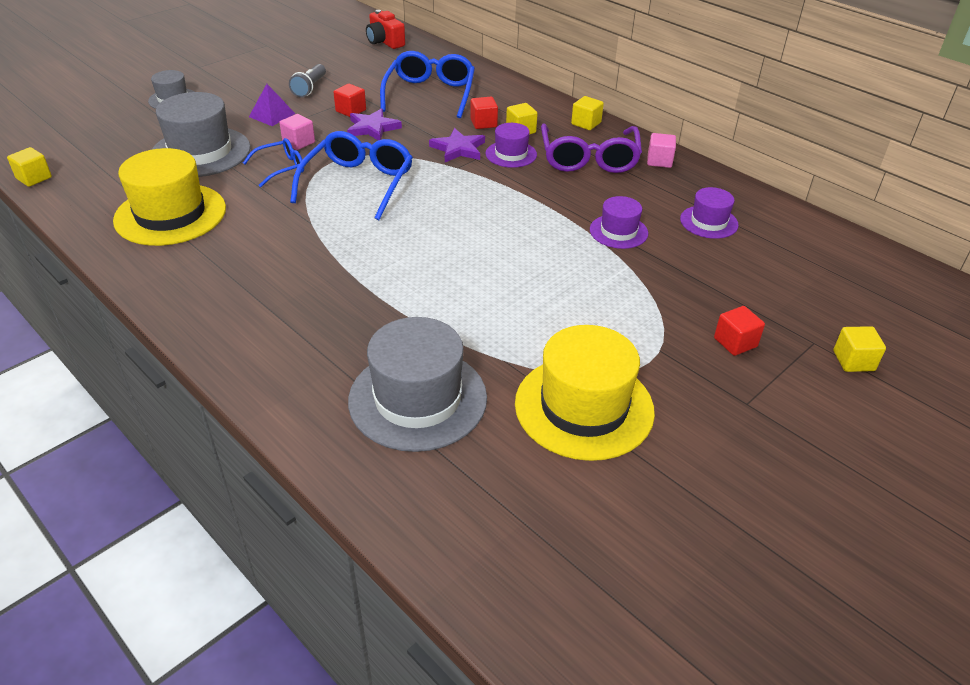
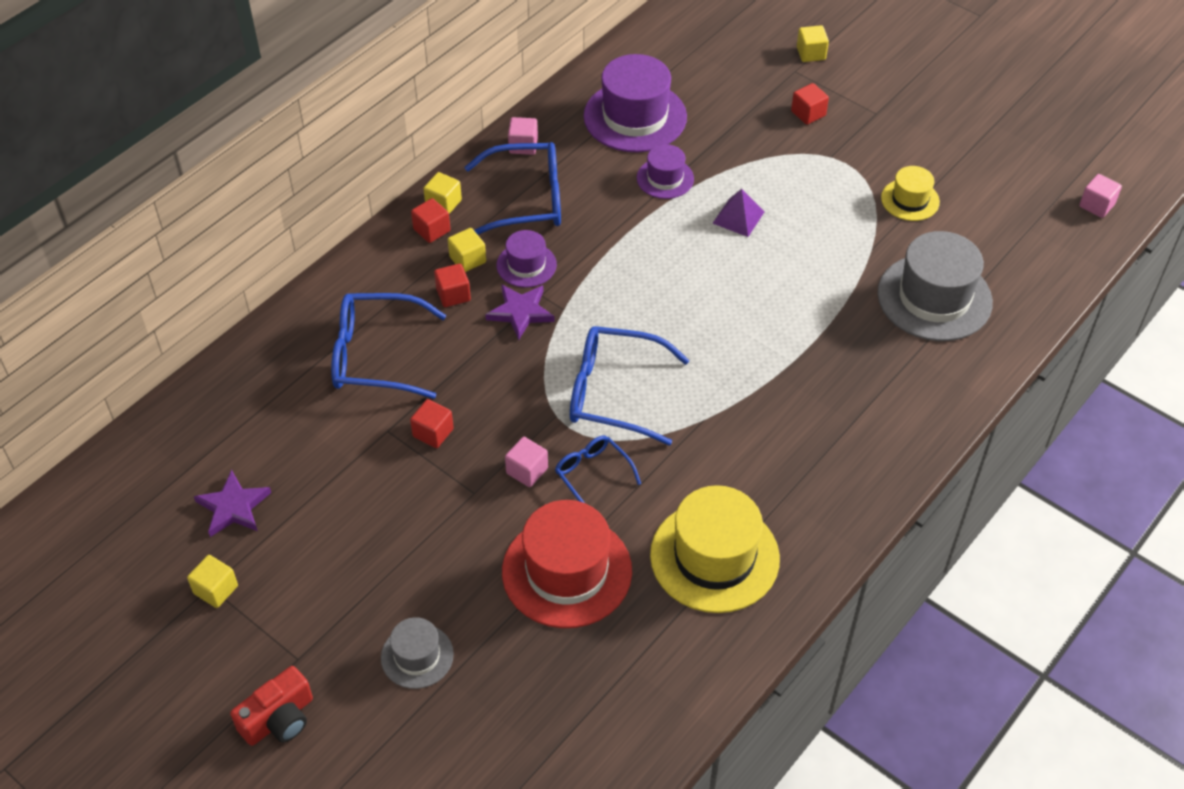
camera: 95 degrees left, 10 degrees up
(34, 178) = (664, 743): yellow cube -> yellow cube (216, 589)
(201, 152) = (567, 571): grey hat -> red hat
(272, 115) = (454, 518): purple pyramid -> purple pyramid (738, 217)
(310, 88) = (367, 493): grey flashlight -> none
(372, 128) = (479, 401): purple star -> purple star (233, 507)
(385, 42) = (197, 432): red camera -> red camera (279, 719)
(555, 118) = (432, 230): none -> red cube
(567, 625) = (1096, 205): none -> pink cube
(584, 407) = (910, 200): yellow hat -> yellow hat, size x0.54
(589, 159) = (527, 200): purple glasses -> blue glasses
(709, 222) = (635, 117): purple hat -> purple hat, size x1.86

